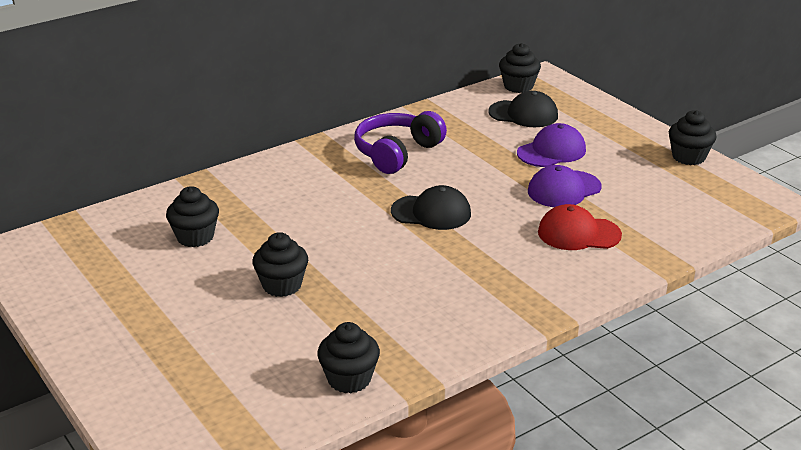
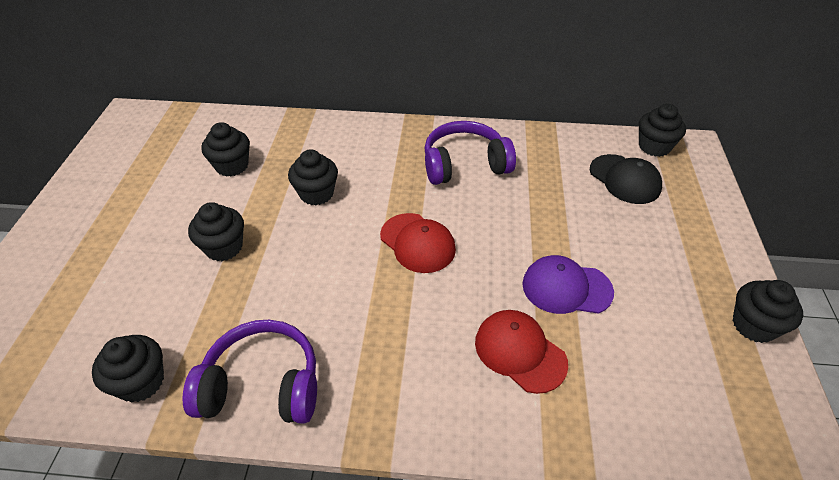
camera: 40 degrees right, 15 degrees up
(304, 221) = (316, 193): none -> black cupcake
(431, 212) = (417, 243): black cap -> red cap
(440, 333) = (262, 386): none -> purple headphones
(551, 151) = (605, 235): purple cap -> none

